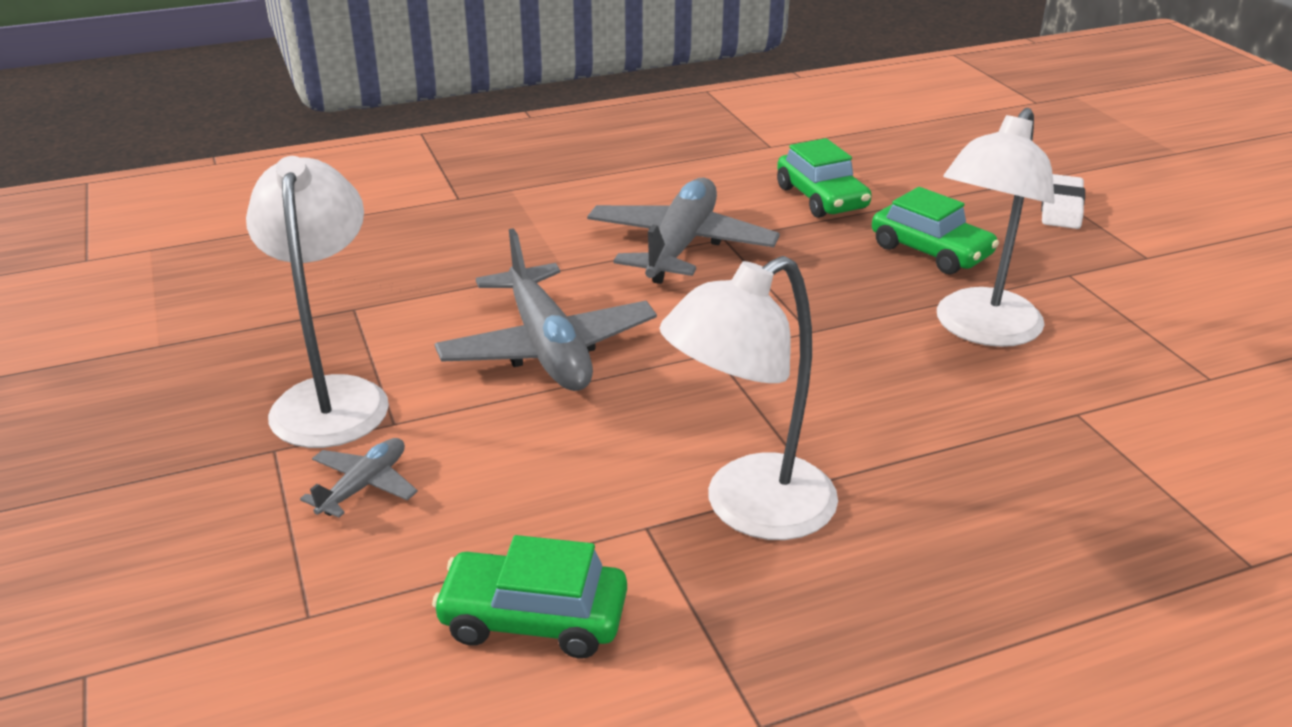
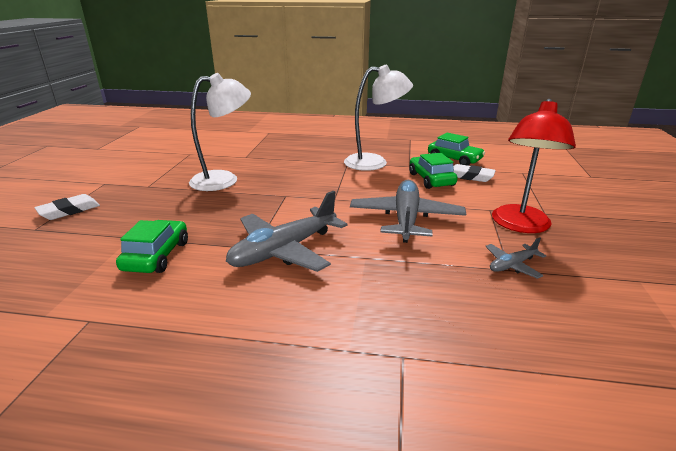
camera: 150 degrees left, 5 degrees down
(331, 397) = (520, 225): white lamp -> red lamp
(364, 486) = (504, 194): grey plane -> grey plane (512, 265)
(461, 534) = (470, 176): none -> white eraser
(931, 251) = (174, 209): green car -> green car (431, 179)

